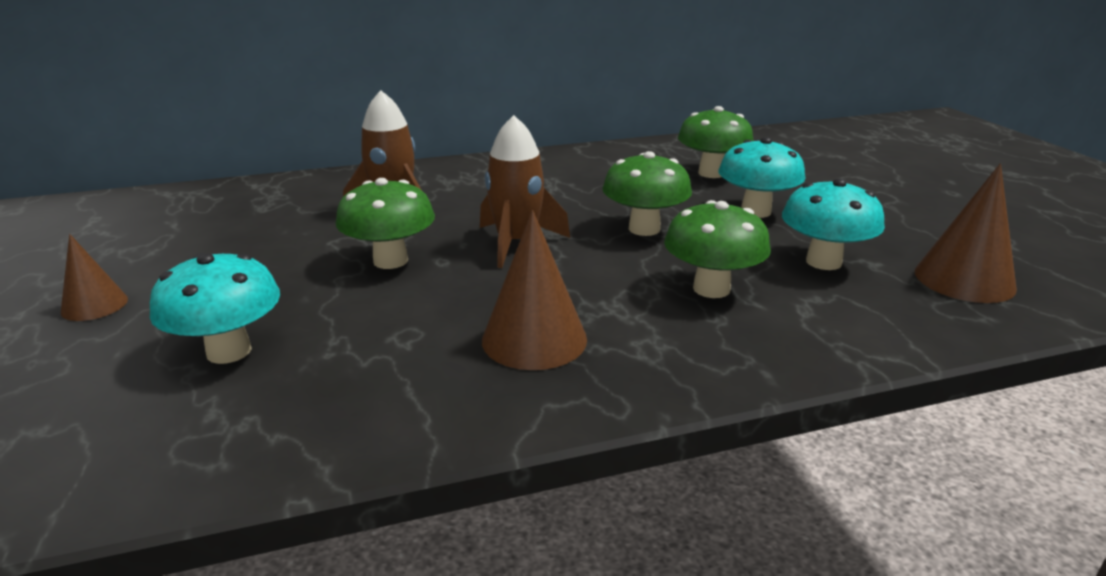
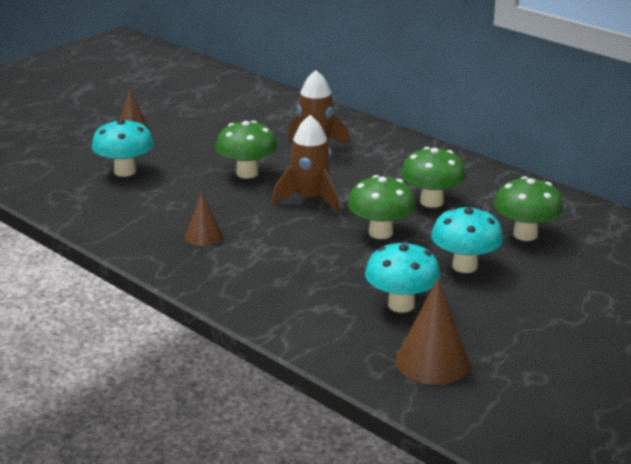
camera: 60 degrees right, 0 degrees up
(534, 339) = (204, 236): brown cone -> brown cone, size x0.61
(711, 289) = (315, 273): green mushroom -> green mushroom (431, 202)

